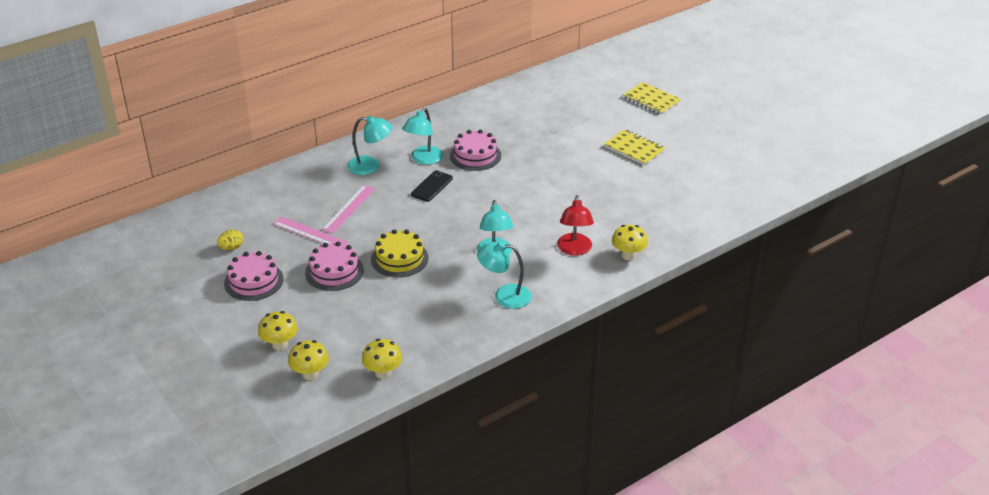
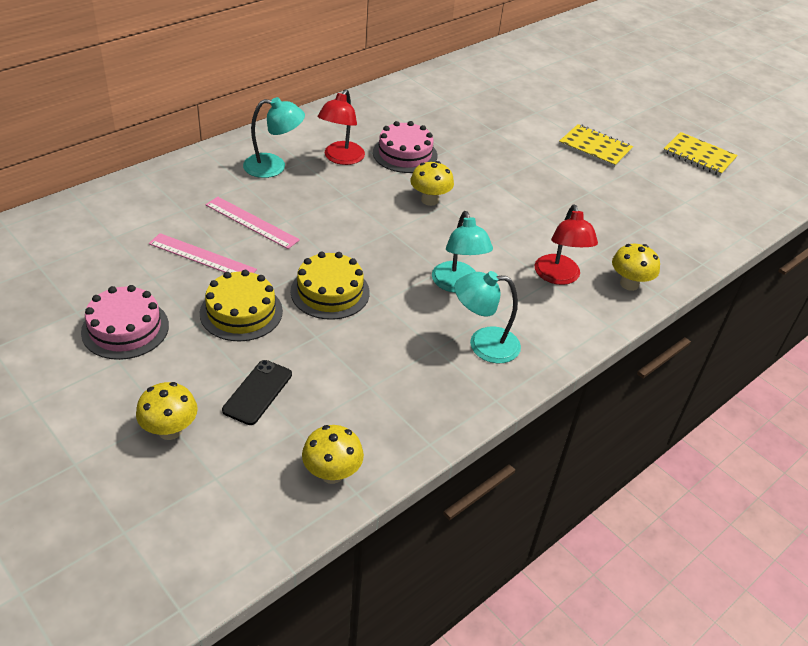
camera: 10 degrees left, 5 degrees up
(231, 248) = (91, 279): yellow egg -> none
(310, 374) = (221, 480): yellow mushroom -> yellow mushroom (430, 200)
(334, 271) = (241, 312): pink cake -> yellow cake
(349, 209) = (251, 222): pink ruler -> pink ruler turned 75 degrees counterclockwise
(423, 159) = (341, 158): turquoise lamp -> red lamp
(432, 186) = (357, 193): black phone -> black phone (258, 392)
(651, 100) = (597, 92): yellow notebook -> yellow notebook (699, 156)

